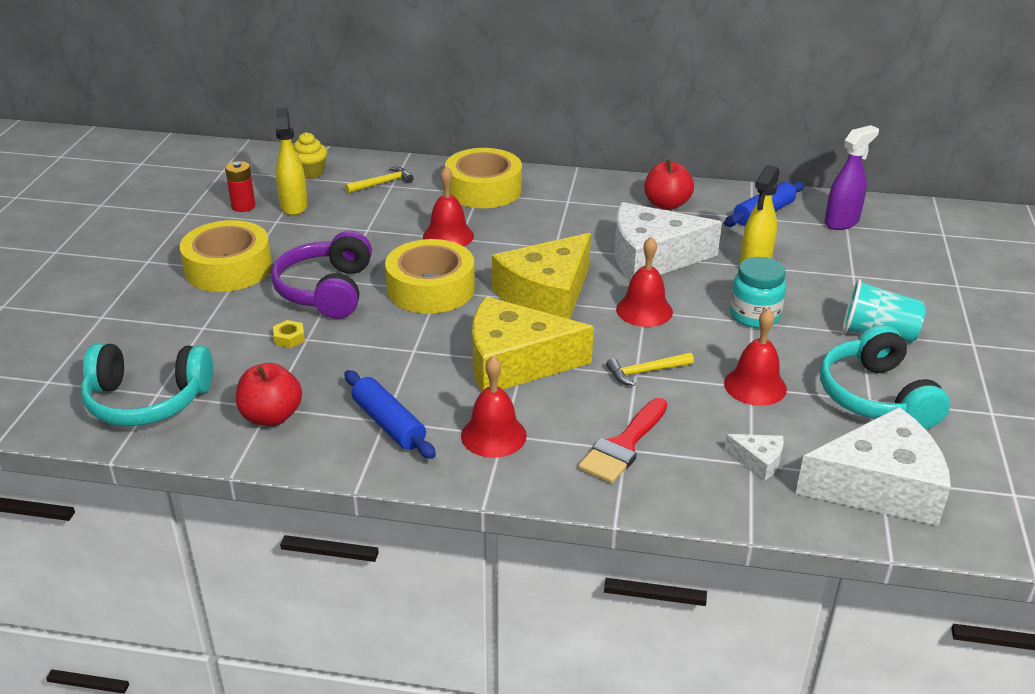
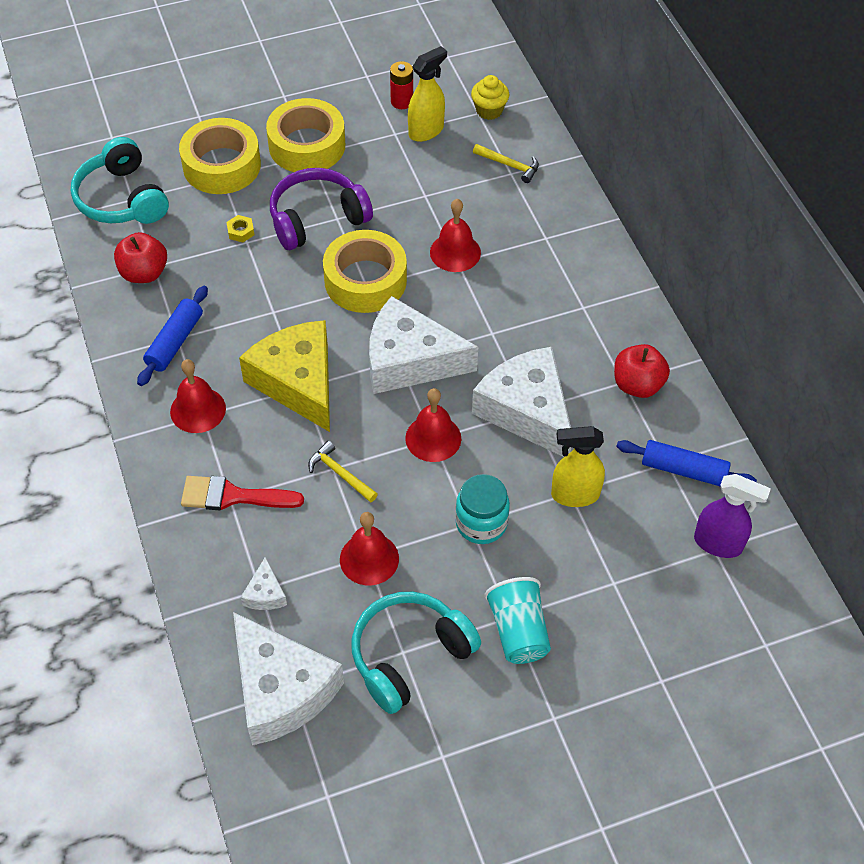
camera: 60 degrees right, 20 degrees up
(483, 189) = (555, 238): yellow tape -> yellow tape (222, 165)
(546, 295) = (409, 360): yellow cheese -> white cheese

